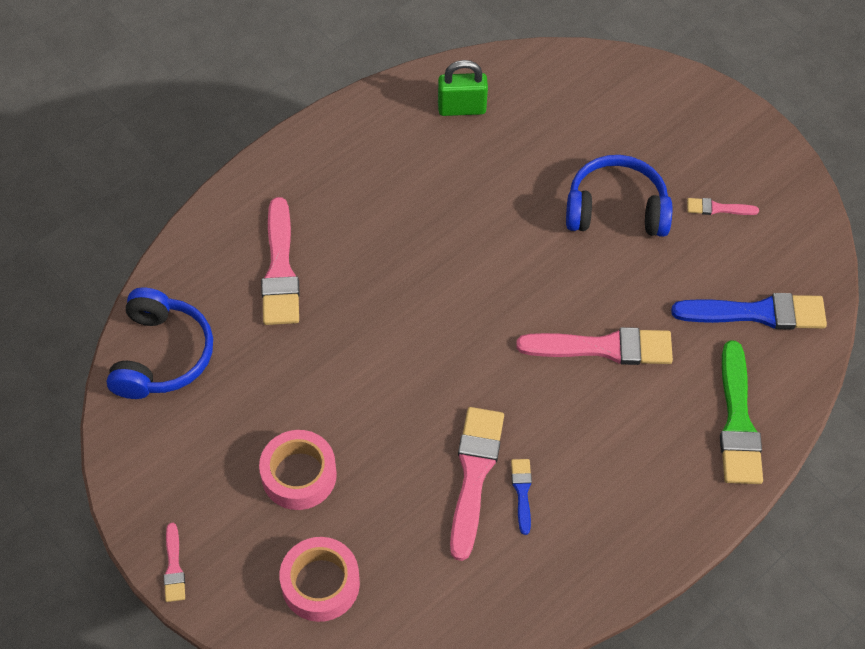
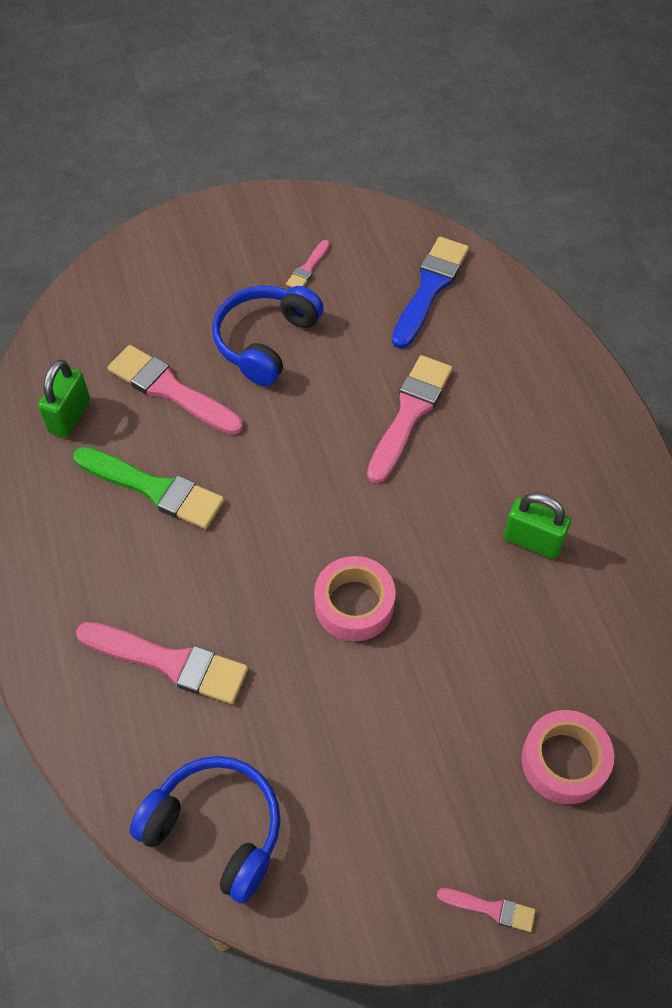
camera: 65 degrees left, 0 degrees up
(299, 475) = (431, 736): pink tape -> pink tape (354, 604)
(474, 474) = (497, 574): pink brush -> pink brush (170, 390)
(522, 492) = (532, 541): blue brush -> green padlock
(737, 421) = (530, 348): green brush -> green brush (154, 489)

